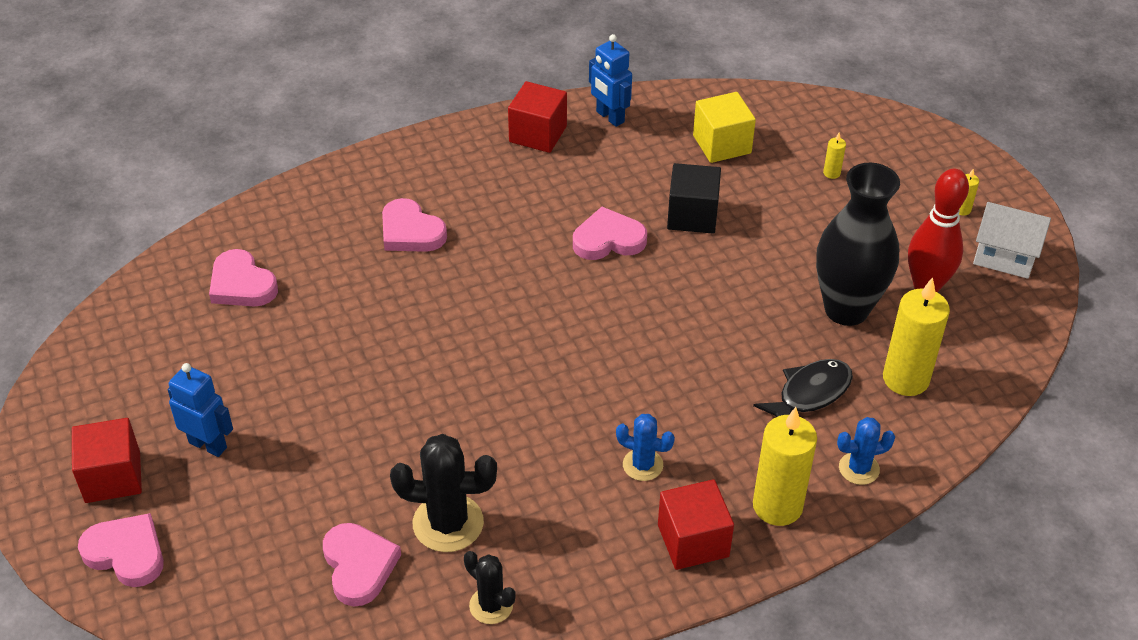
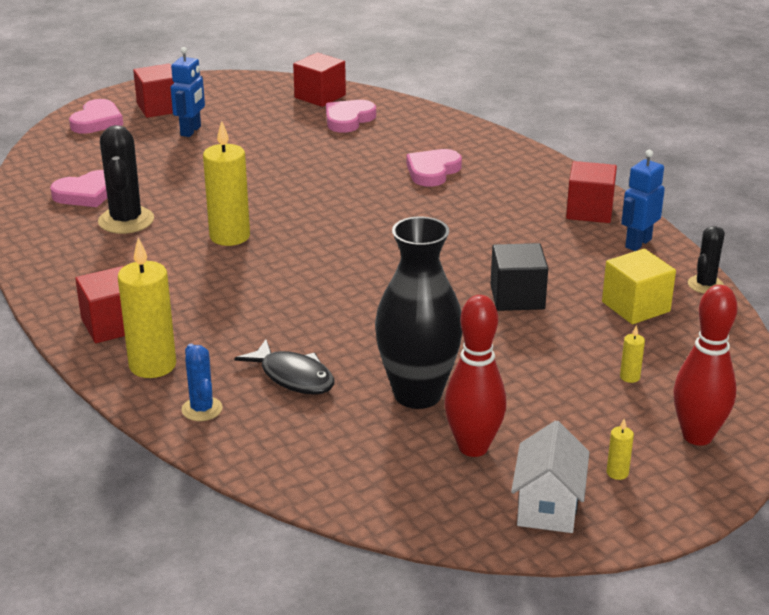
camera: 80 degrees right, 15 degrees down
(158, 303) = (320, 96): none -> red cube
(491, 605) = (49, 245): black cactus -> black cactus (705, 285)
(608, 239) = (463, 257): pink heart -> none
(642, 465) = (193, 295): blue cactus -> none
(905, 379) = (327, 435): yellow candle -> yellow candle (230, 236)
(916, 155) = (697, 436): none -> red bowling pin

